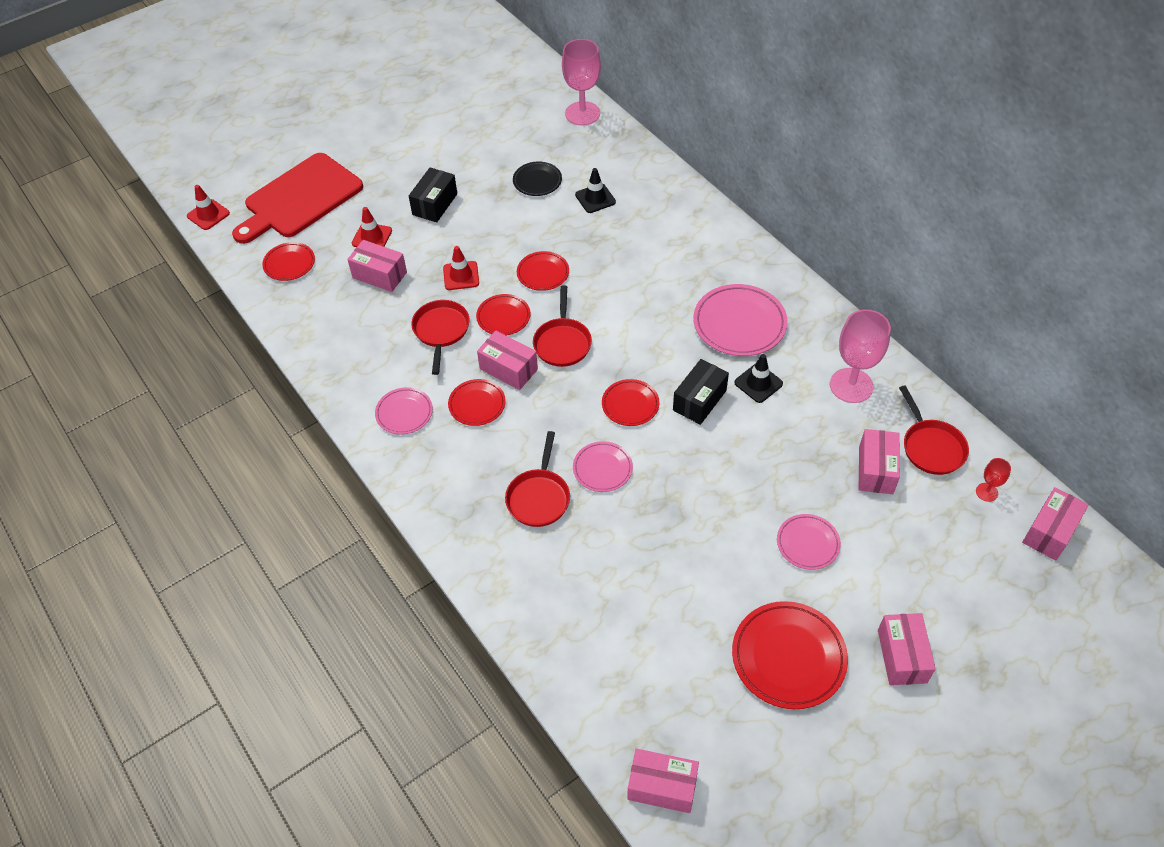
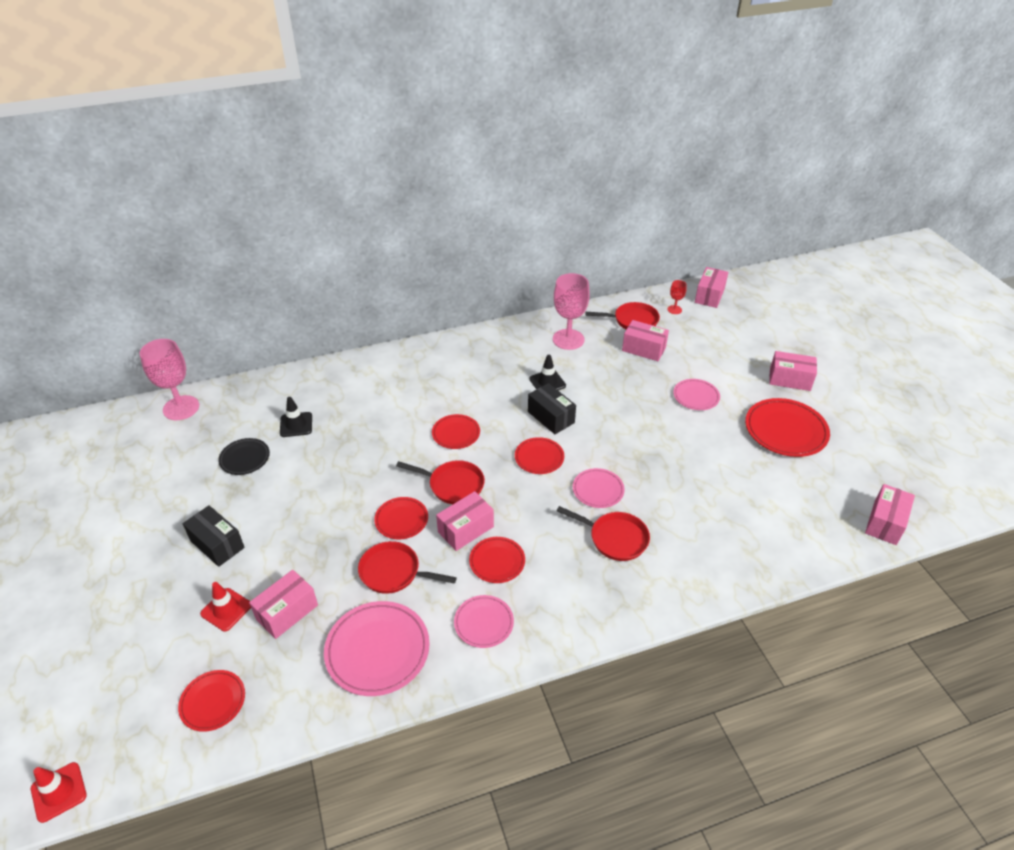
camera: 75 degrees left, 10 degrees down
(300, 198) = (112, 674): red cutting board -> none
(461, 276) = (330, 542): red traffic cone -> none
(543, 273) = (364, 480): red plate -> red plate (456, 433)
(739, 324) = (485, 377): pink plate -> pink plate (377, 650)
(1050, 532) = (709, 295): pink box -> pink box turned 60 degrees clockwise

